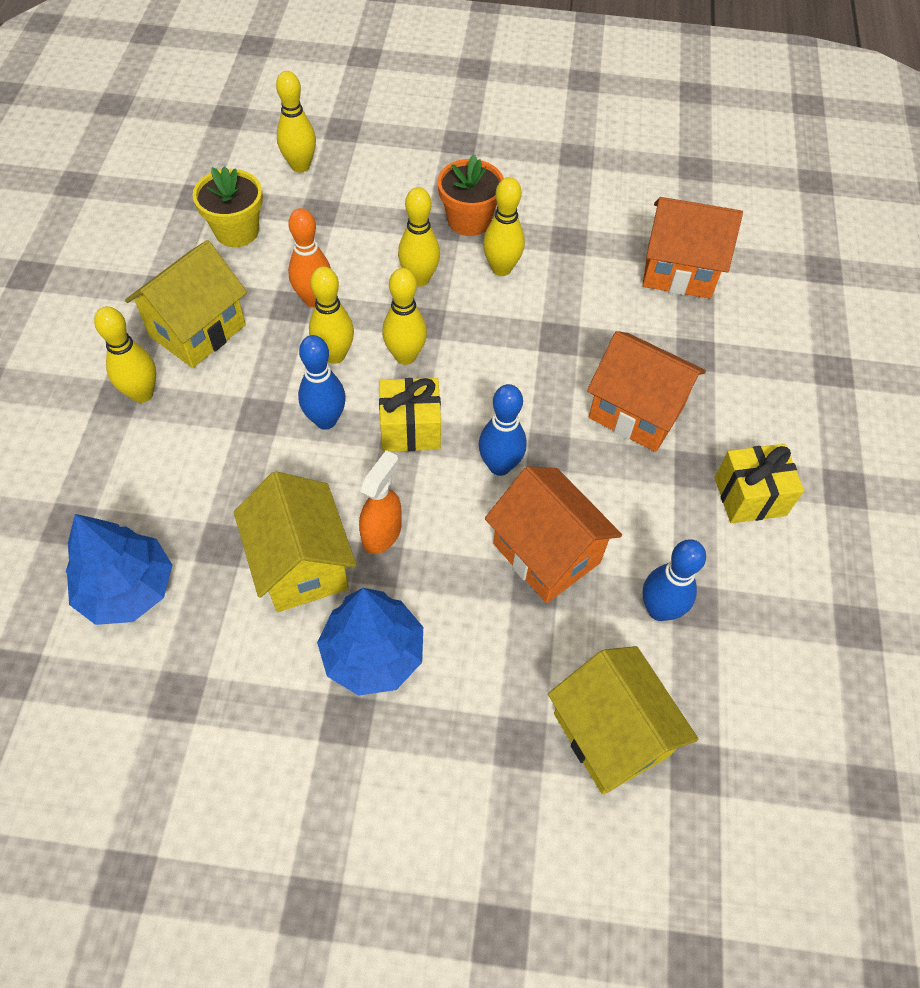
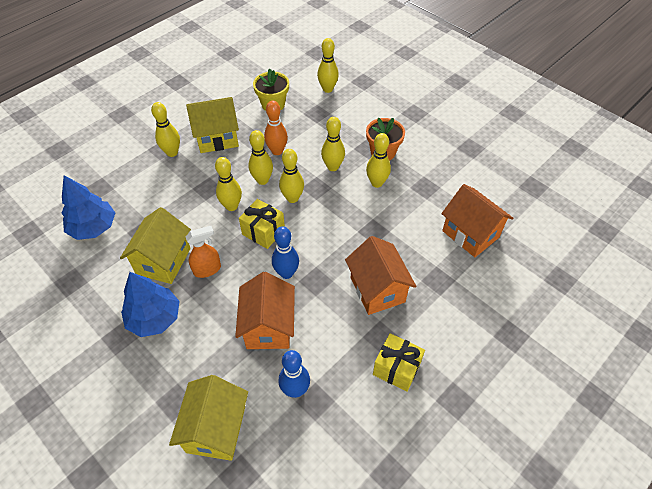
camera: 40 degrees right, 5 degrees down
(326, 420) = (231, 206): blue bowling pin -> yellow bowling pin

